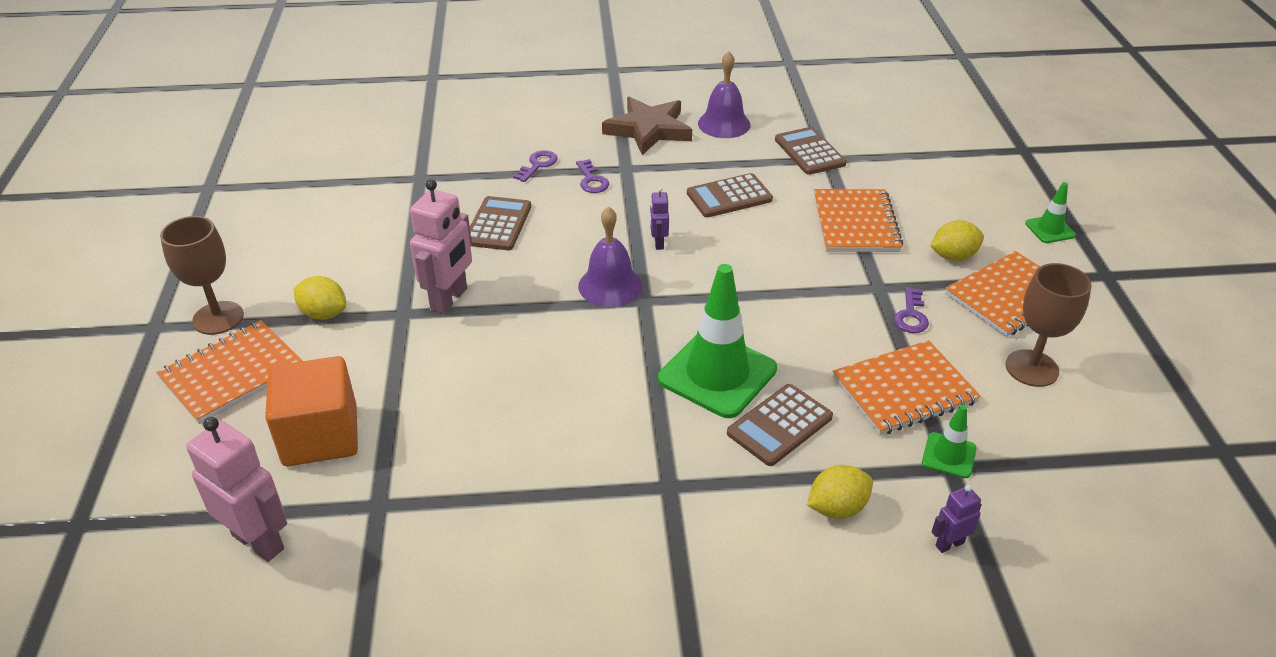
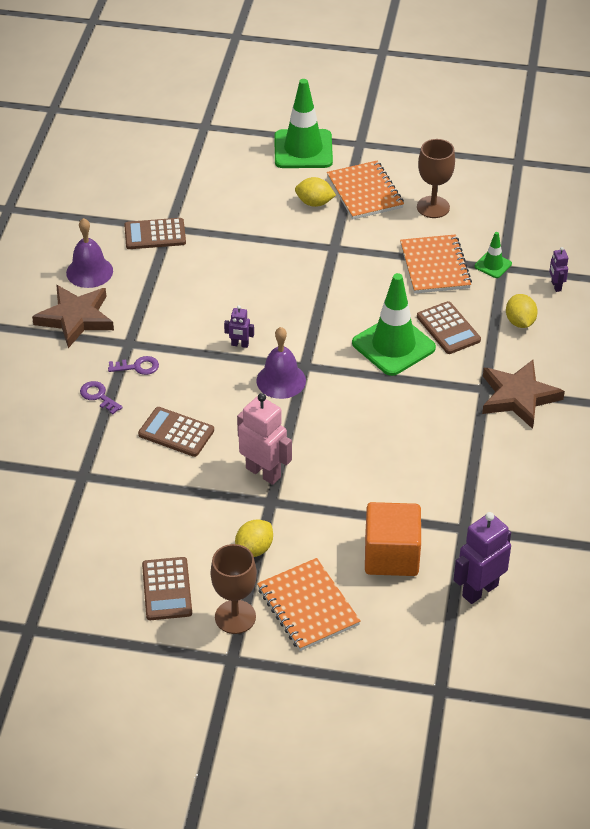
camera: 75 degrees left, 5 degrees up
(259, 541) = (479, 590): pink robot -> purple robot
(667, 530) = (518, 397): none -> brown star
(729, 196) = (196, 293): brown calculator -> brown calculator (167, 589)
(855, 223) = (258, 237): orange notebook -> none
(911, 315) = (367, 241): purple key -> none
(953, 256) = (314, 203): yellow lemon -> yellow lemon turned 75 degrees counterclockwise
(1050, 229) = (303, 149): green traffic cone -> green traffic cone, size x2.10

